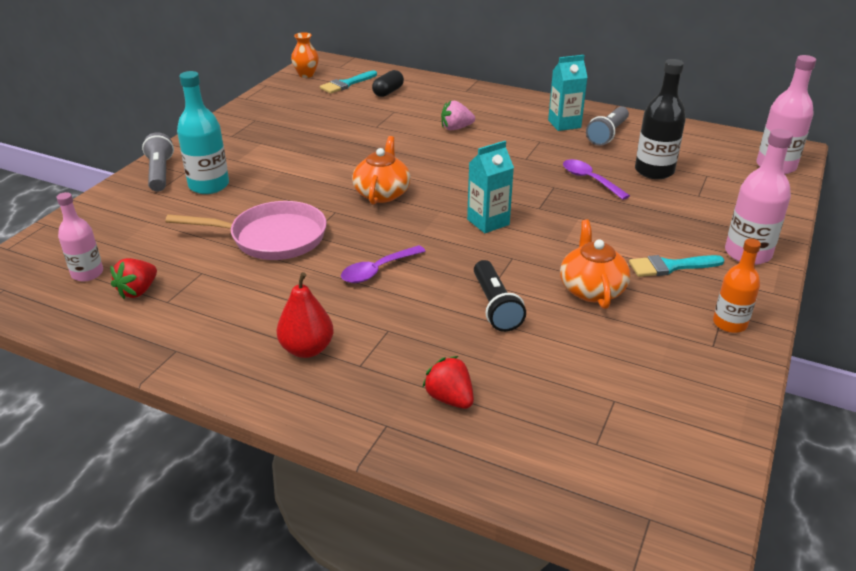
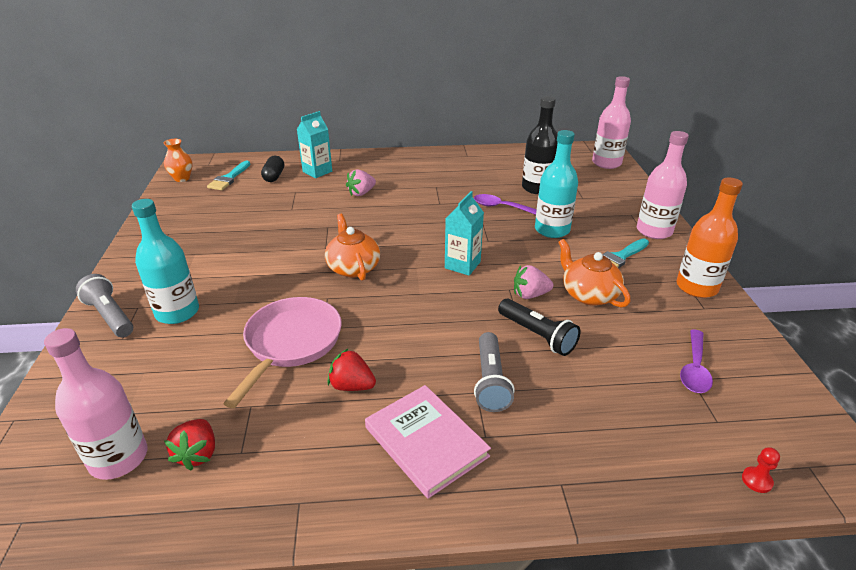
camera: 30 degrees left, 0 degrees up
(87, 273) = (119, 458): pink bottle -> pink bottle, size x1.52
(272, 238) = (291, 343): pink pan -> pink pan turned 45 degrees counterclockwise
(307, 349) = (426, 442): red pear -> pink book
(377, 270) = (415, 340): purple spoon -> purple spoon (694, 369)
(450, 398) = (584, 433): red strawberry -> red strawberry (352, 386)
(528, 269) = (530, 295): none -> pink strawberry
(564, 124) = (441, 168): turquoise carton -> turquoise carton (317, 171)
(576, 503) = (756, 480): none -> red pawn
(607, 134) = (479, 168): grey flashlight -> grey flashlight (490, 381)
(622, 217) = (552, 230): none -> turquoise bottle
(729, 323) = (696, 287): orange bottle -> orange bottle, size x1.52

